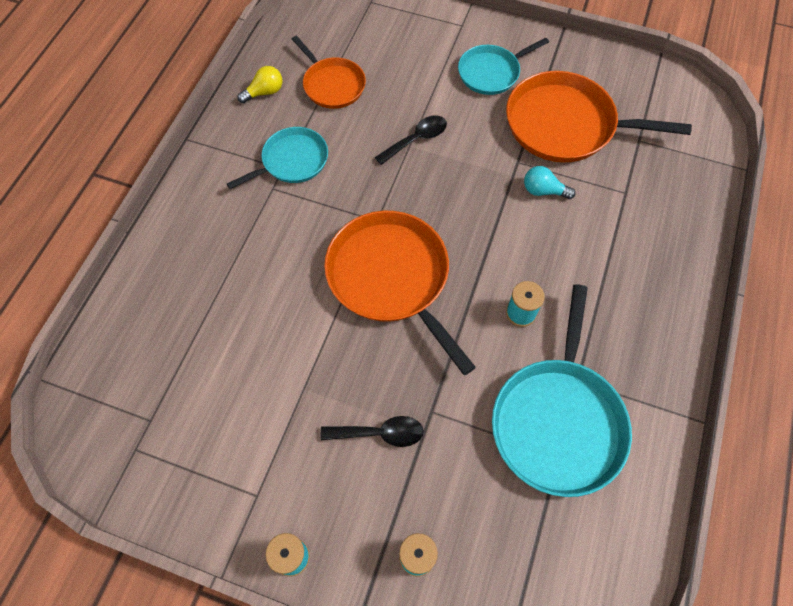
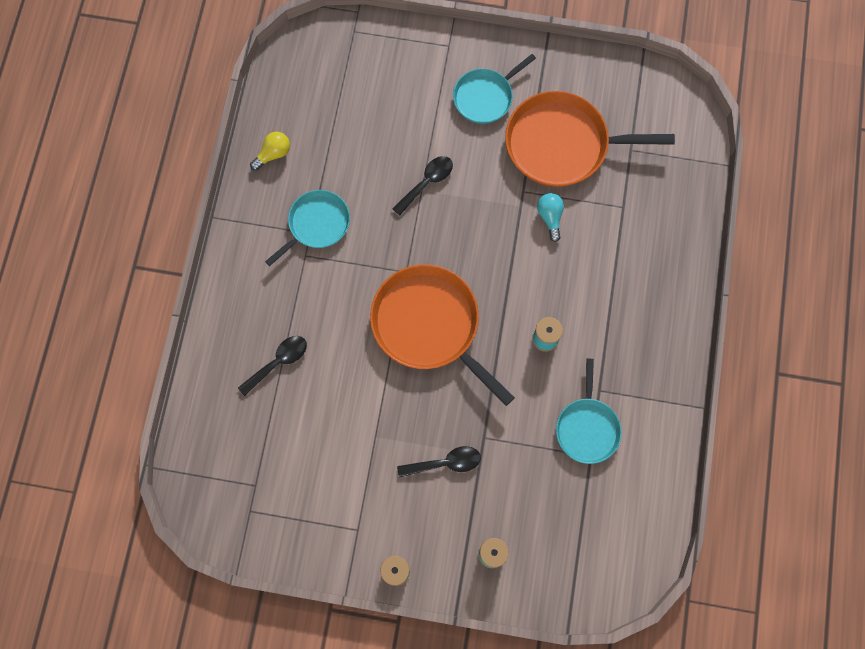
camera: 10 degrees left, 10 degrees up
(214, 290) = (278, 362): none -> black spoon
(332, 85) = (336, 135): orange pan -> none
(543, 191) = (550, 217): turquoise light bulb -> turquoise light bulb turned 75 degrees clockwise
(558, 421) = (587, 427): turquoise pan -> turquoise pan, size x0.59

